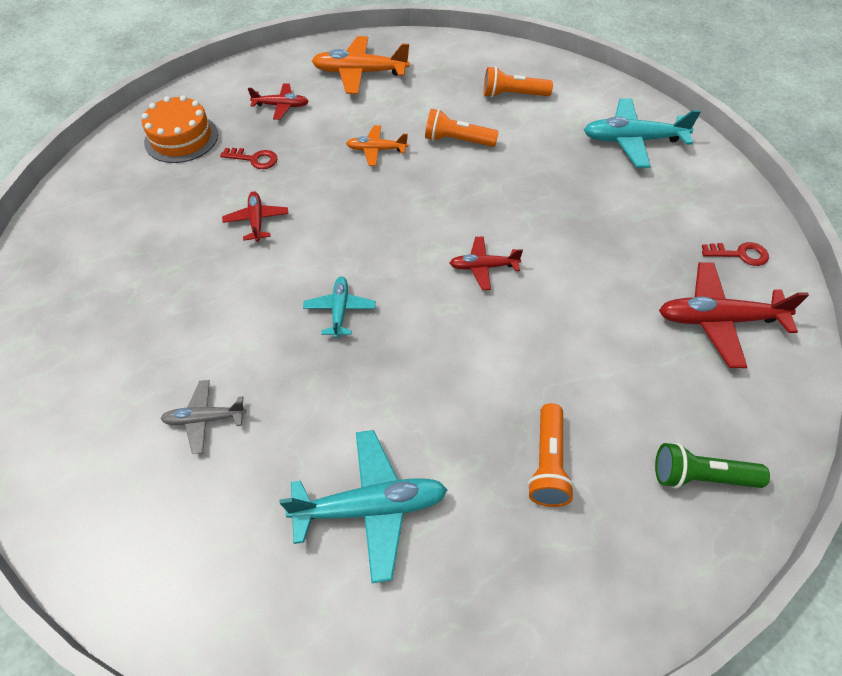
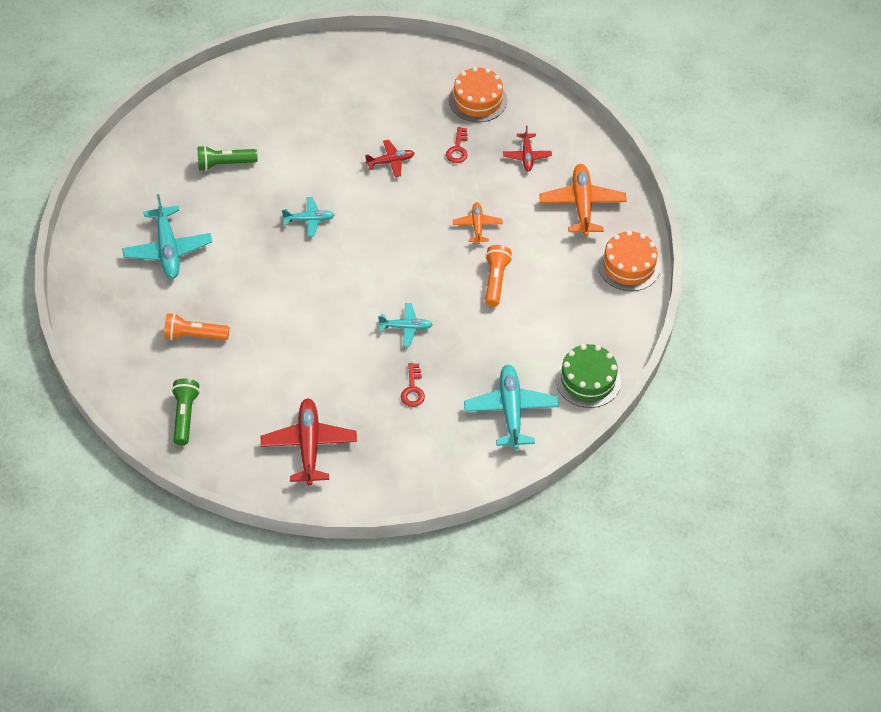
camera: 85 degrees right, 0 degrees up
(205, 419) = (225, 164): grey plane -> green flashlight
(443, 50) = (629, 265): none -> orange cake
(483, 267) = (353, 300): red plane -> none
(512, 95) = (566, 320): orange flashlight -> none
(525, 218) = (406, 327): none -> turquoise plane
(586, 86) = (588, 380): none -> green cake
(740, 254) = (376, 471): red key -> red key (413, 389)

